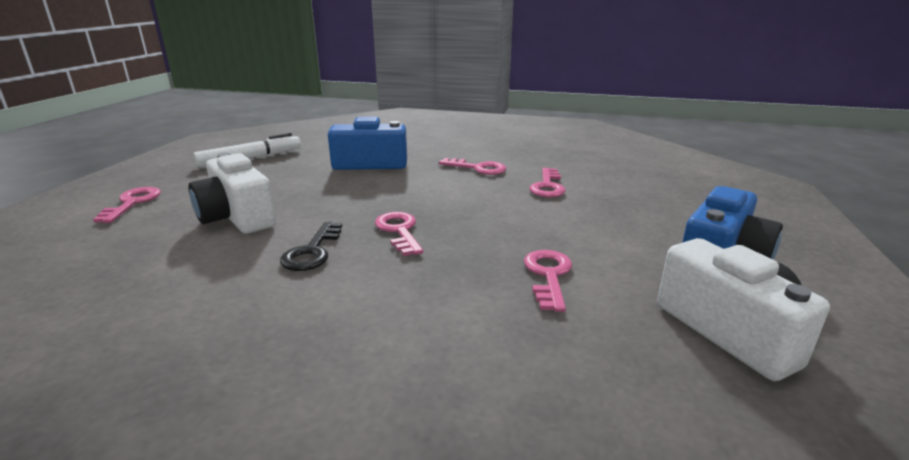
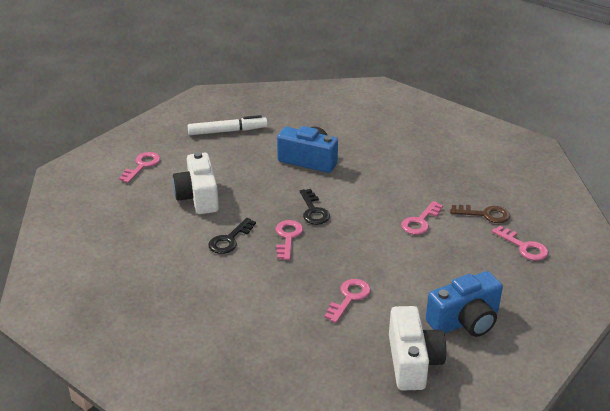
camera: 25 degrees right, 10 degrees up
(412, 201) = (313, 211): none -> black key
(478, 168) = (385, 187): pink key -> pink key (524, 247)
(605, 169) = (485, 214): none -> brown key

